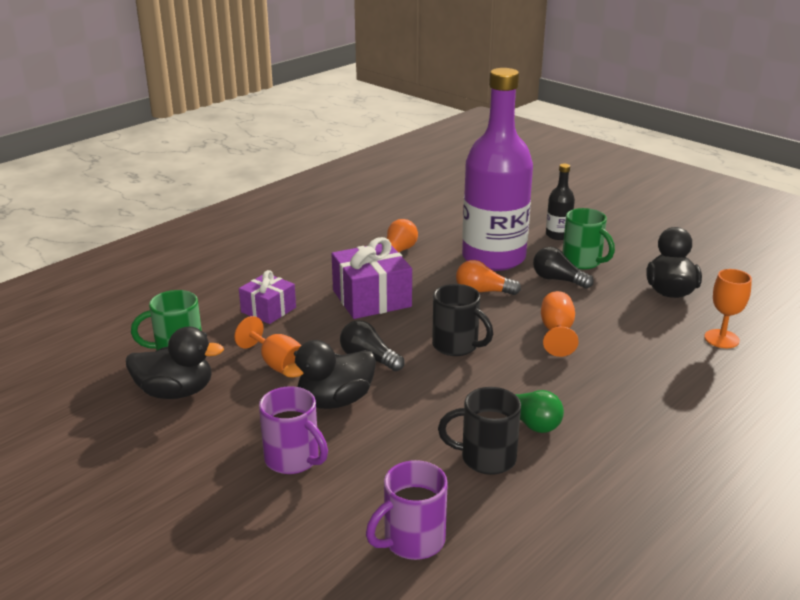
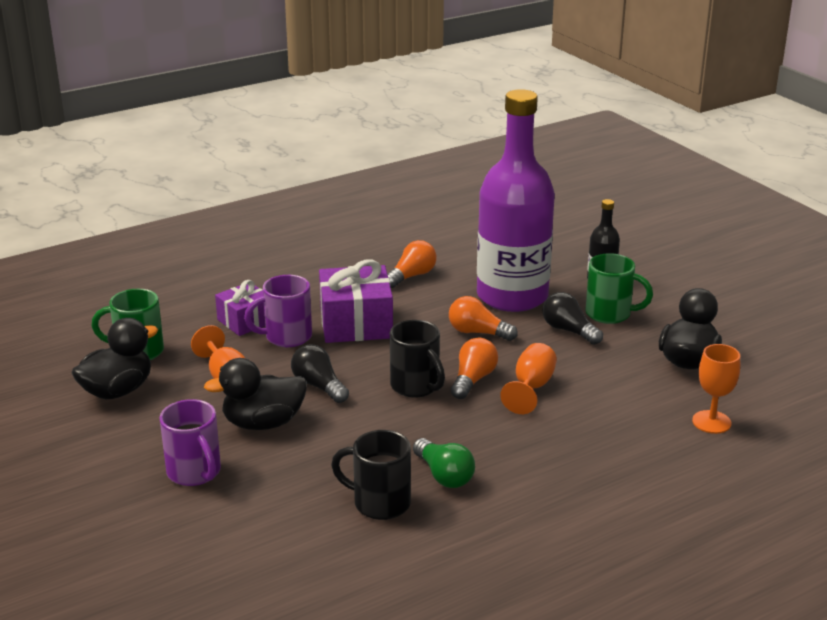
camera: 15 degrees right, 0 degrees up
(176, 392) = (117, 391): black duck -> black duck turned 60 degrees counterclockwise
(412, 541) = (265, 566): purple mug -> purple mug (286, 337)
(503, 333) = (473, 380): none -> orange light bulb
(583, 262) = (610, 314): green mug -> green mug turned 45 degrees counterclockwise

